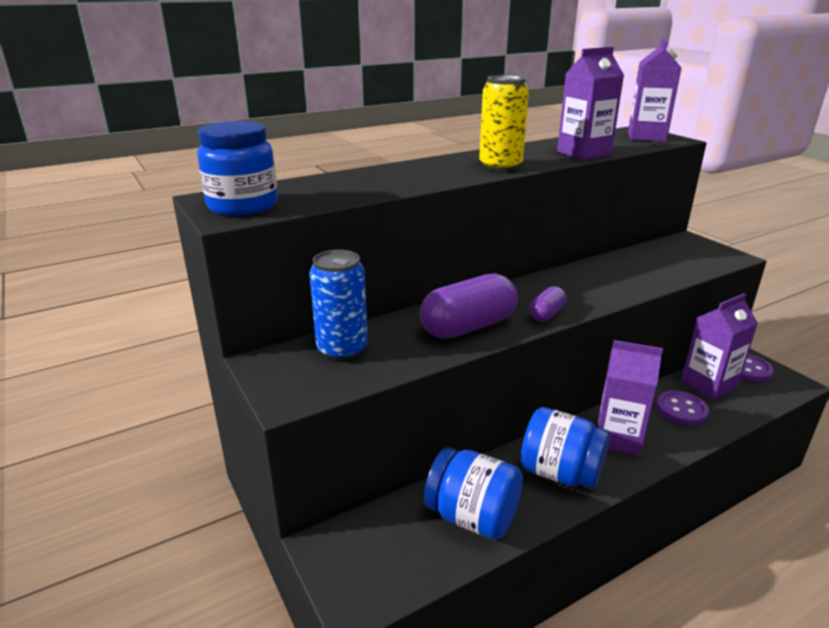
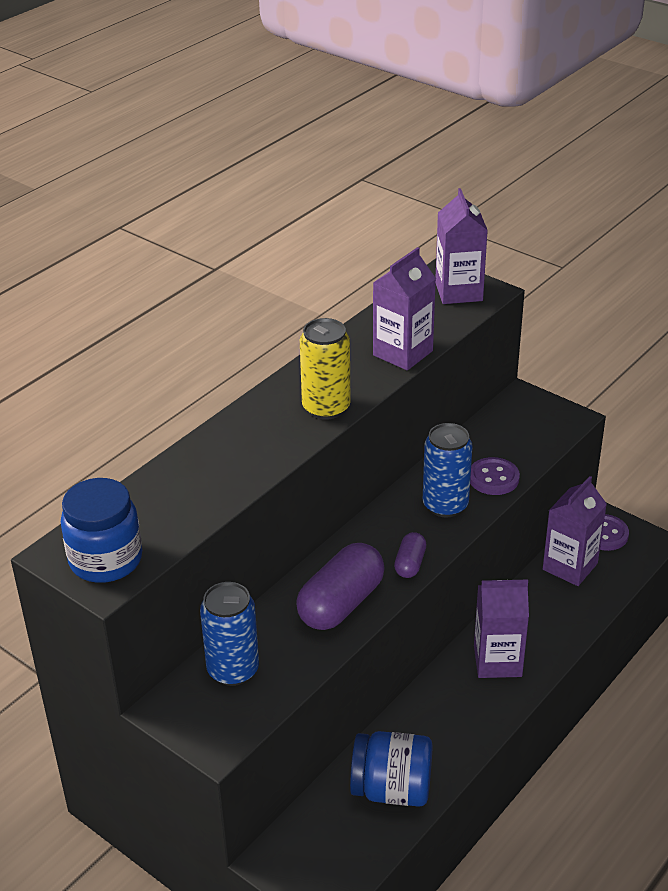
camera: 20 degrees left, 10 degrees up
(560, 473) = (455, 718): blue jar -> none
(596, 285) = (445, 505): none -> blue can
(681, 409) = (549, 608): purple button -> purple button (493, 478)

